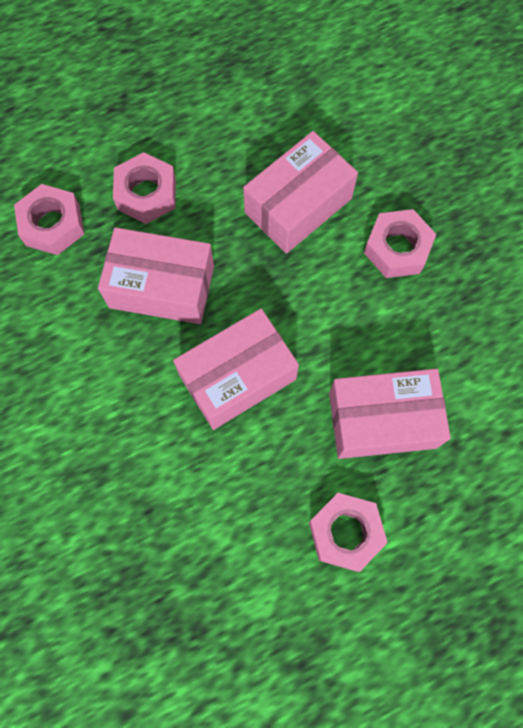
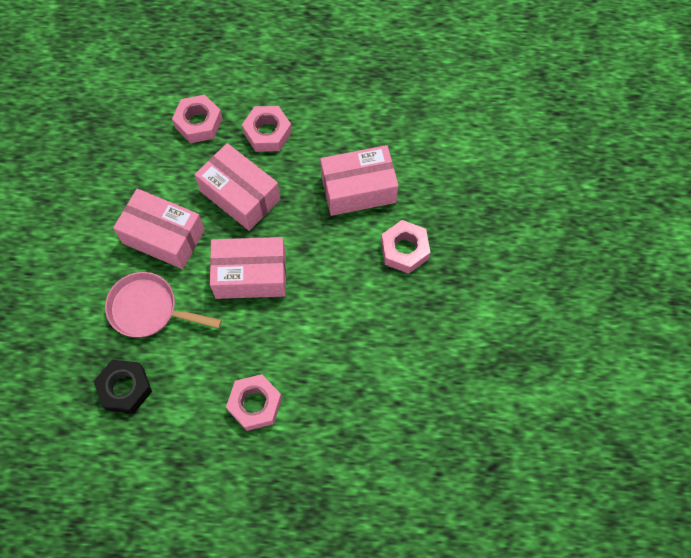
camera: 30 degrees right, 5 degrees down
(138, 491) = (149, 309): none -> pink pan
(172, 609) = (125, 388): none -> black nut
(382, 420) = (323, 350): pink box -> pink box (164, 236)

